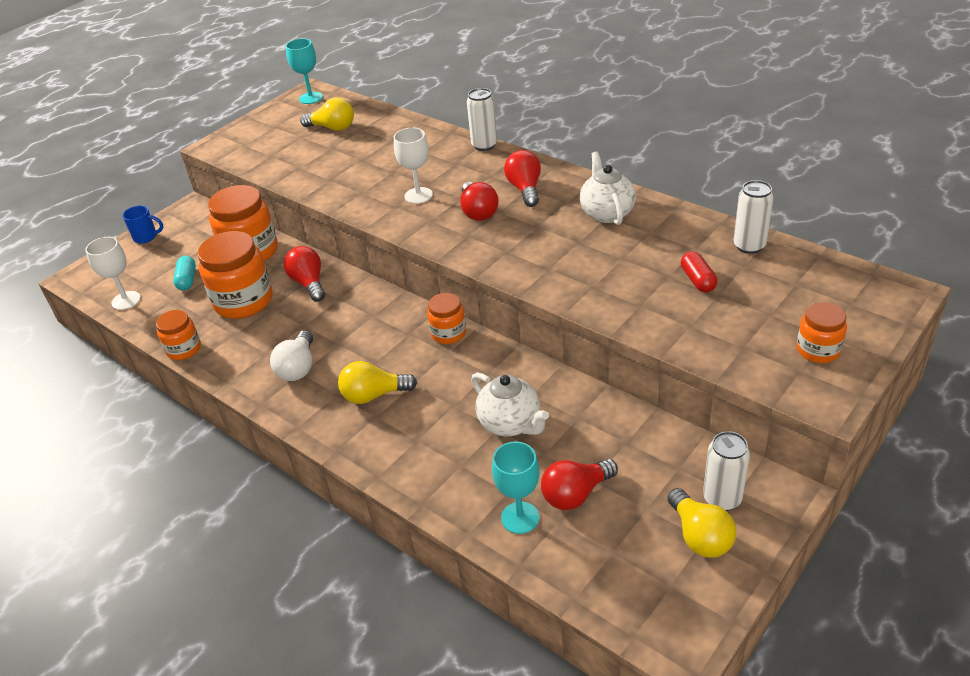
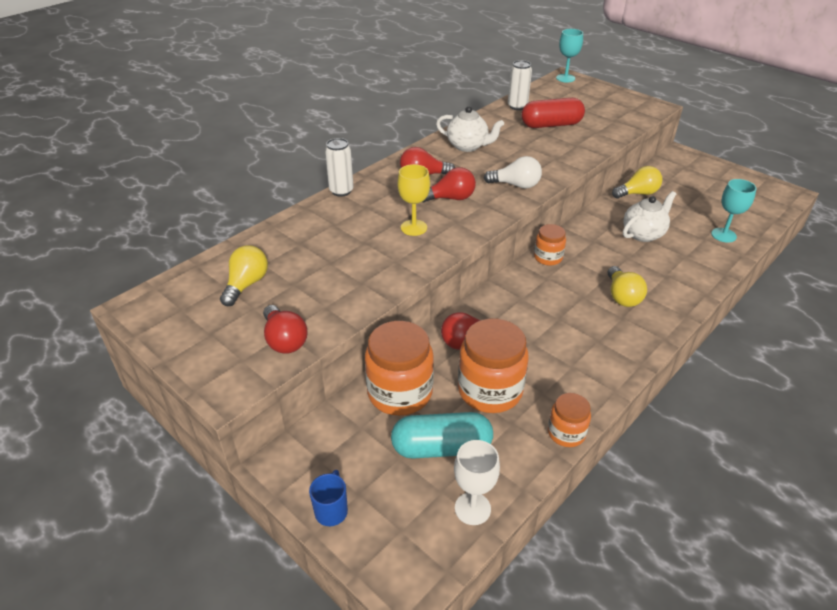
camera: 90 degrees left, 0 degrees up
(187, 280) = (441, 447): turquoise capsule -> turquoise capsule, size x1.83
(298, 367) = (591, 342): white light bulb -> white light bulb (516, 185)
(311, 98) = (154, 305): turquoise goblet -> turquoise goblet (565, 78)
(418, 195) = (414, 228): white goblet -> yellow goblet
(576, 494) = (698, 214): red light bulb -> red light bulb (284, 340)
(607, 213) = (468, 146): white teapot -> white teapot turned 150 degrees counterclockwise
(697, 280) = (551, 125): red capsule -> red capsule, size x1.83
(700, 536) = (716, 179): yellow light bulb -> yellow light bulb (637, 193)
(722, 498) = (688, 170): white can -> none
(818, 350) = (615, 102): orange jar -> none

